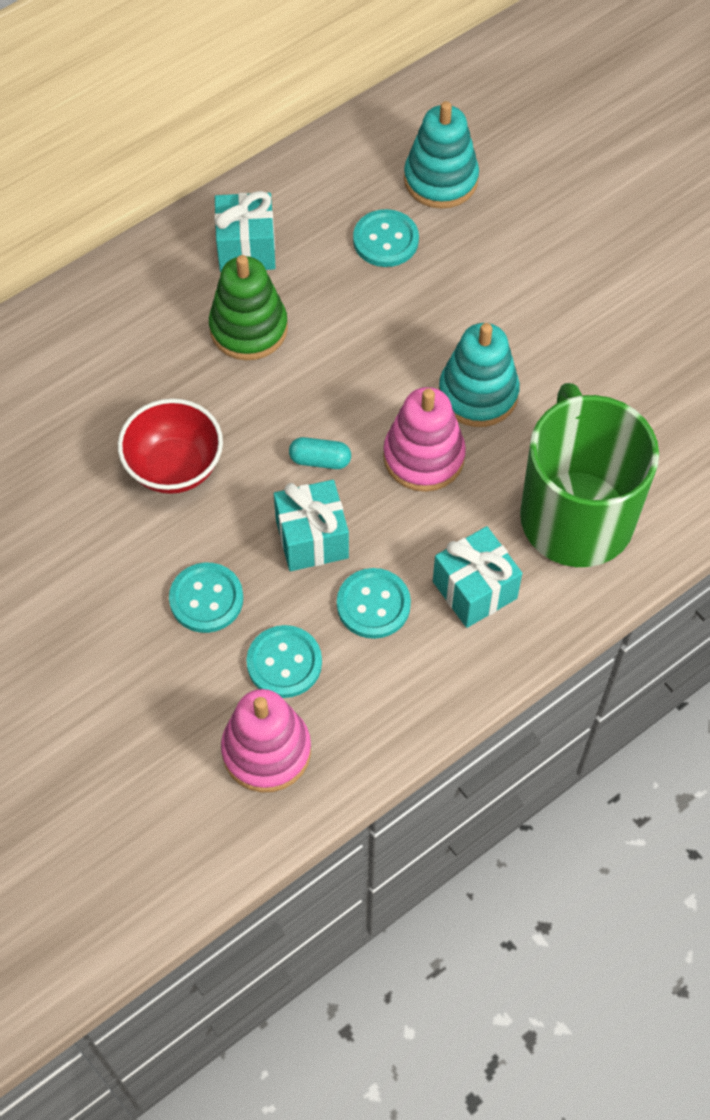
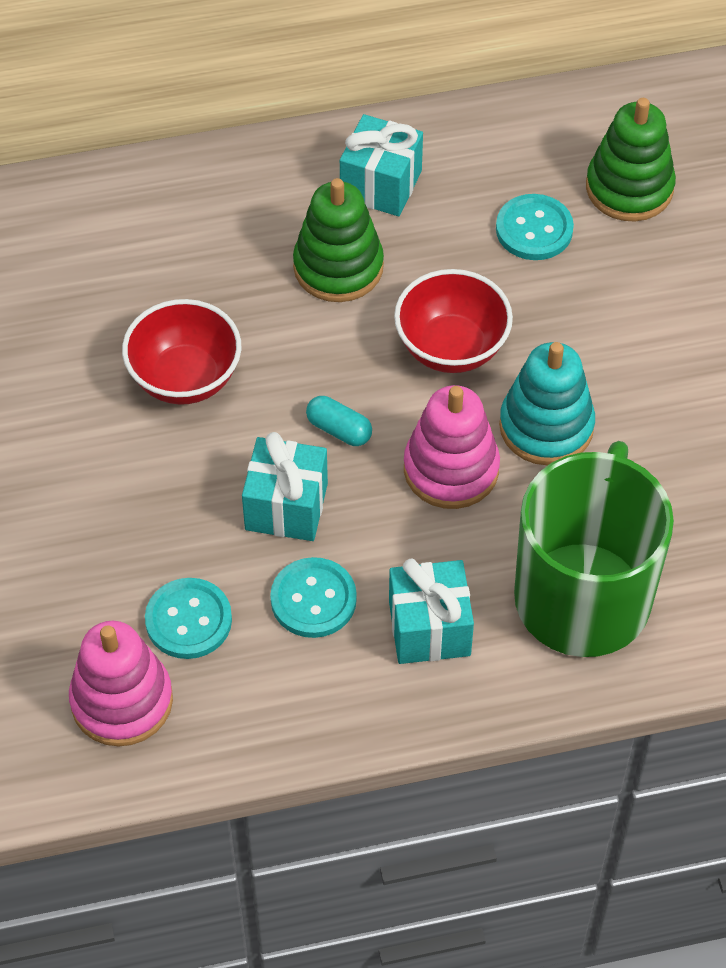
camera: 25 degrees right, 5 degrees down
(206, 599) = (145, 523): turquoise button -> none
(372, 359) = (451, 348): none -> red bowl
(440, 180) = (629, 188): turquoise stacking toy -> green stacking toy

